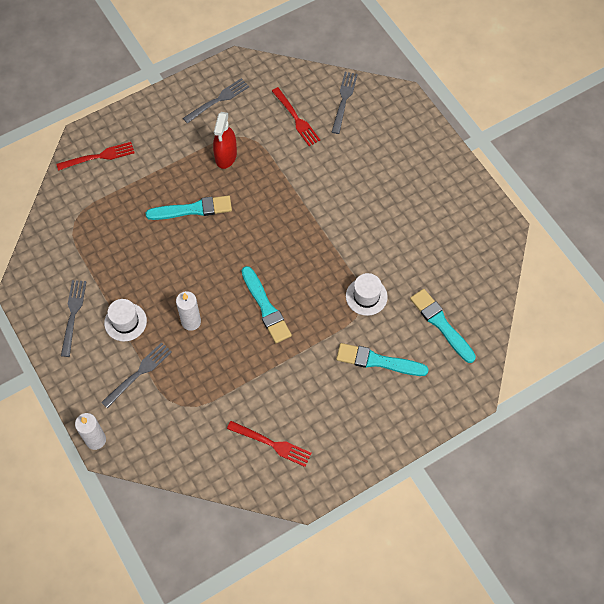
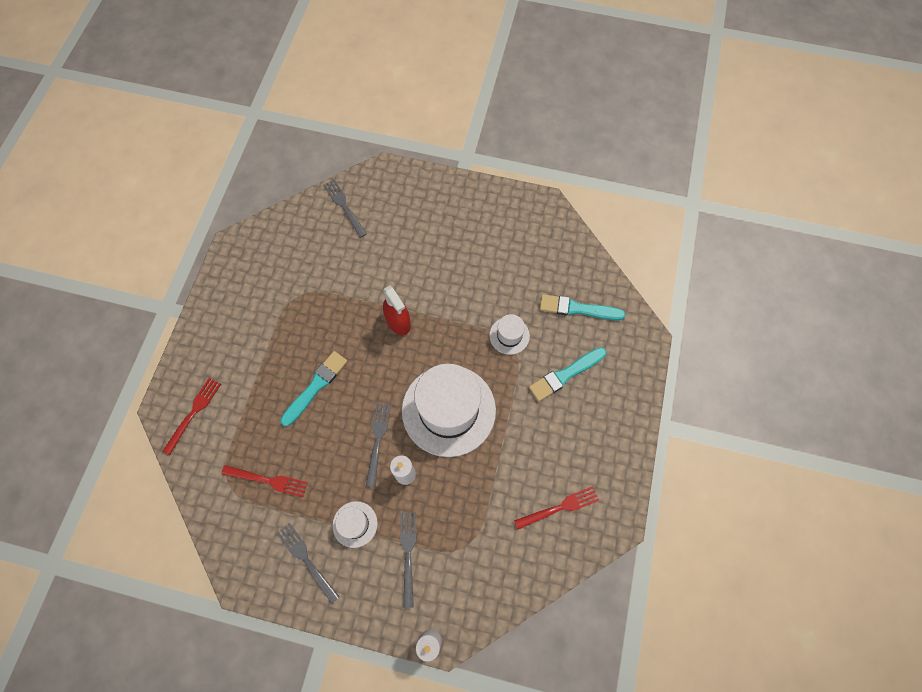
camera: 45 degrees left, 5 degrees up
(218, 100) = (247, 285): grey fork -> grey fork (377, 440)
(226, 156) = (298, 323): red spray bottle -> red spray bottle (398, 321)
(266, 307) = (448, 410): turquoise brush -> white hat
(296, 118) = (323, 249): red fork -> red fork (268, 480)

